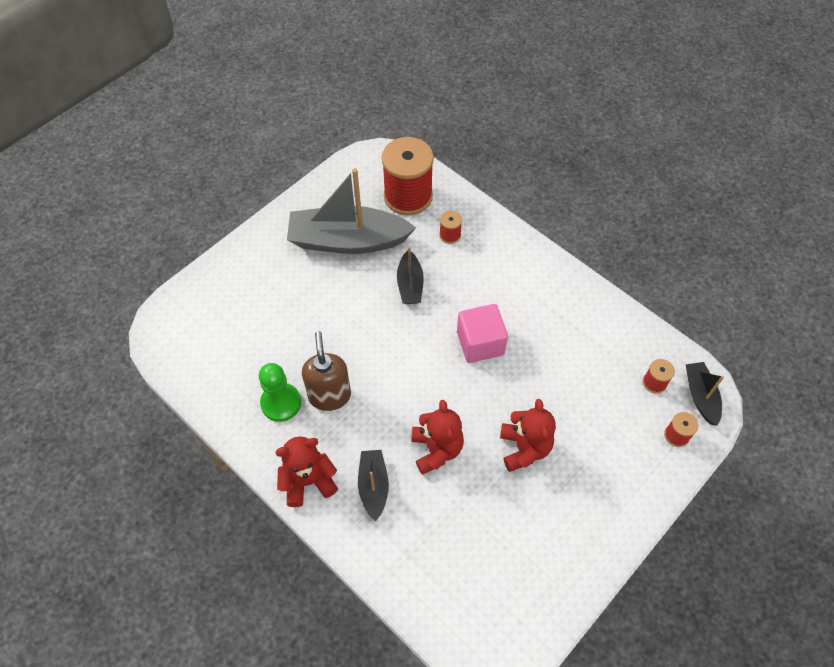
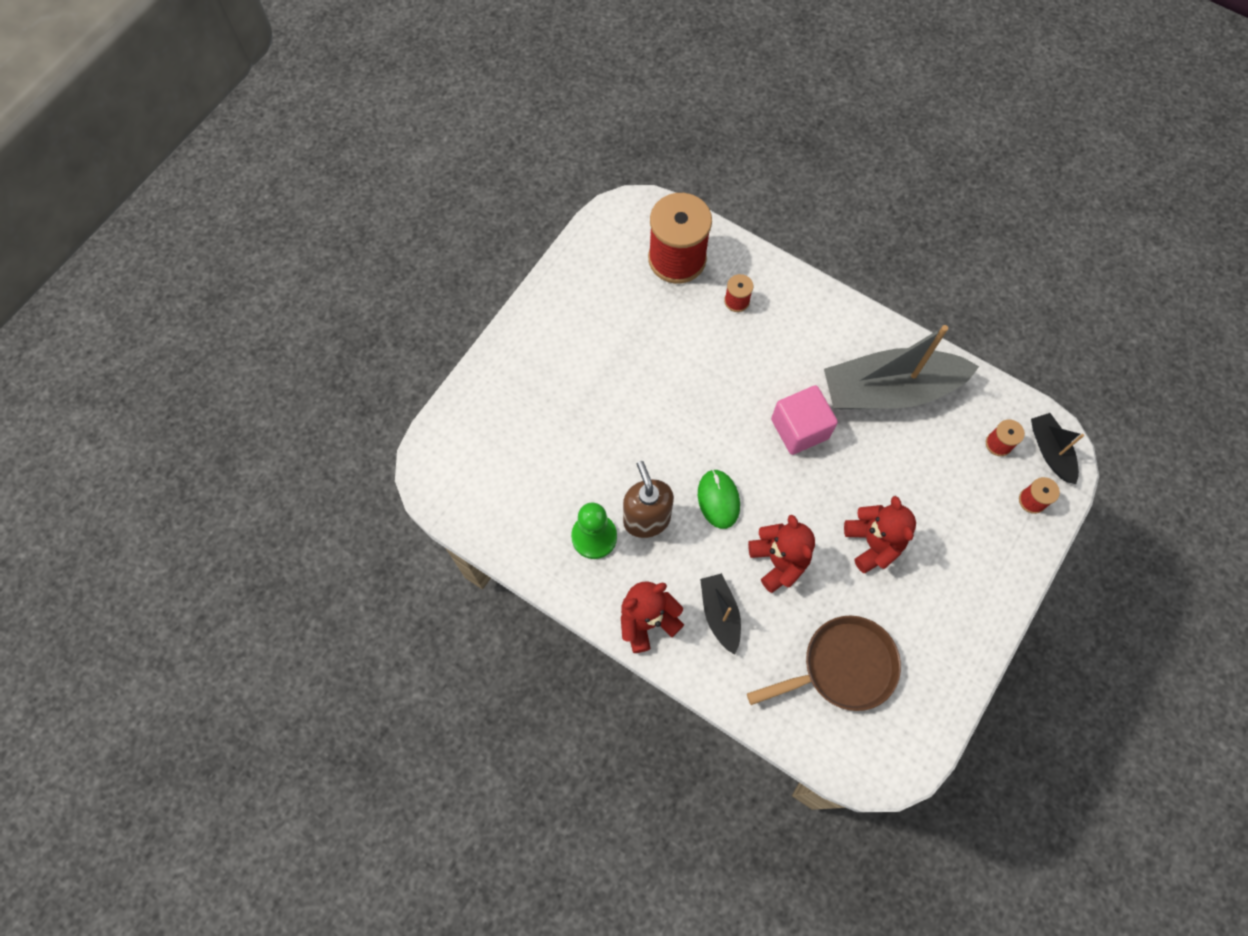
camera: 10 degrees left, 10 degrees up
(348, 241) = (621, 326): grey boat -> grey boat (890, 390)
(396, 390) = (718, 499): none -> green mouse
(410, 284) = (705, 370): black boat -> none
(473, 552) = (842, 667): none -> brown pan

